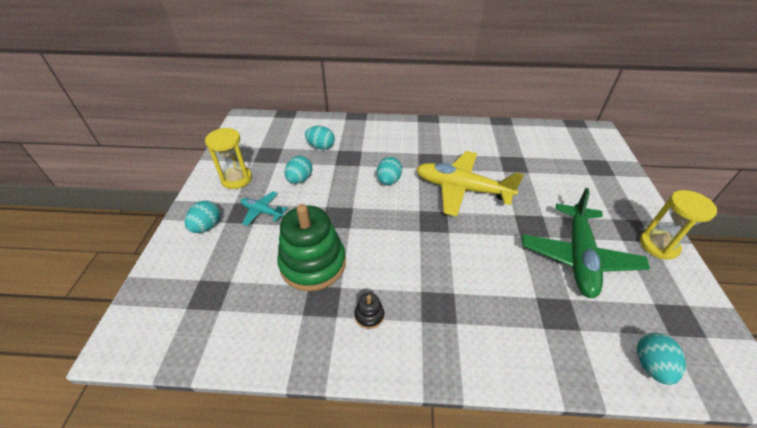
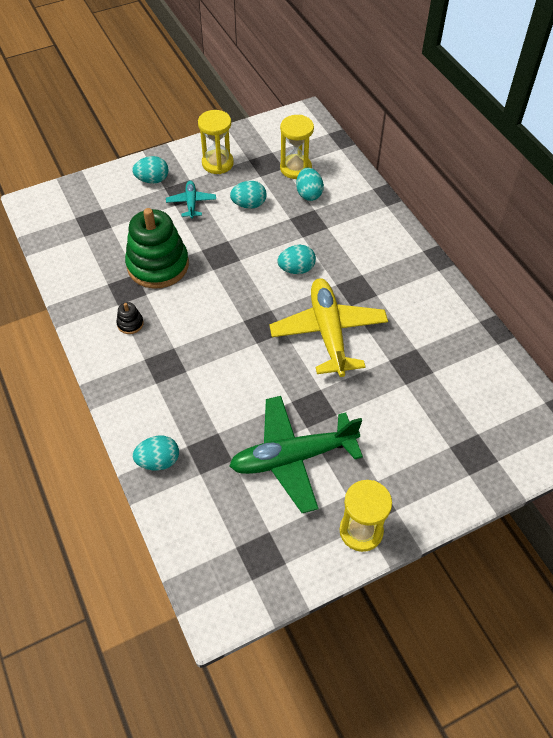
camera: 60 degrees right, 10 degrees up
(289, 143) = (295, 168): none -> yellow hourglass
(650, 365) = (192, 532): turquoise egg -> turquoise egg (158, 461)

